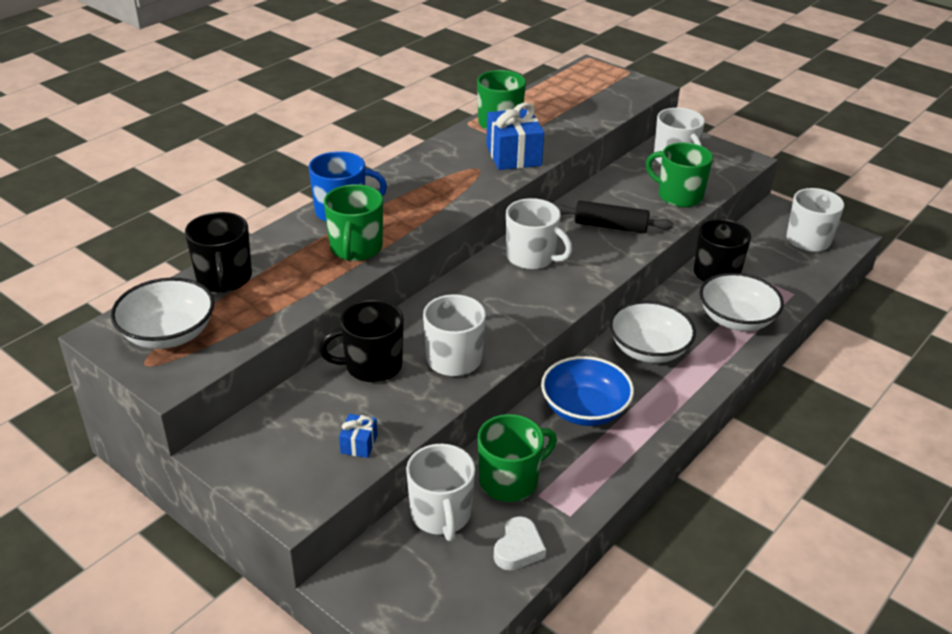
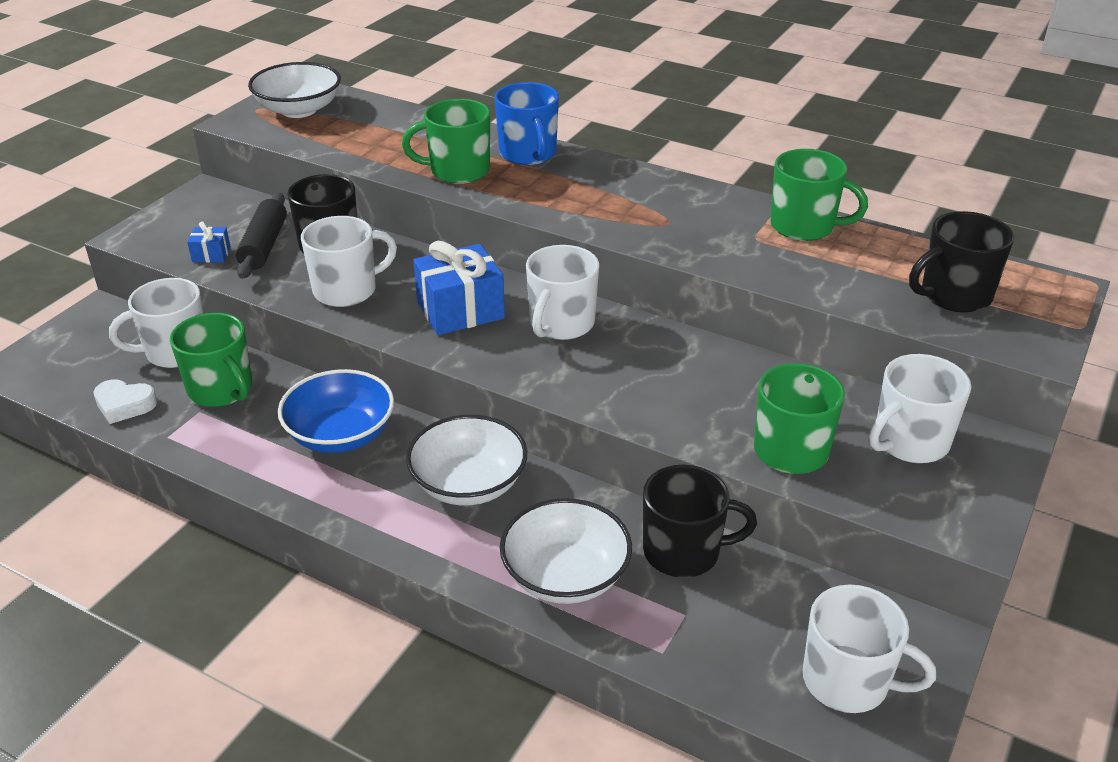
camera: 80 degrees right, 0 degrees up
(224, 279) = (387, 117): black mug -> black mug (953, 295)
(513, 155) = (718, 244): blue gift -> blue gift (460, 310)
(610, 226) = (667, 384): black rolling pin -> black rolling pin (264, 246)

